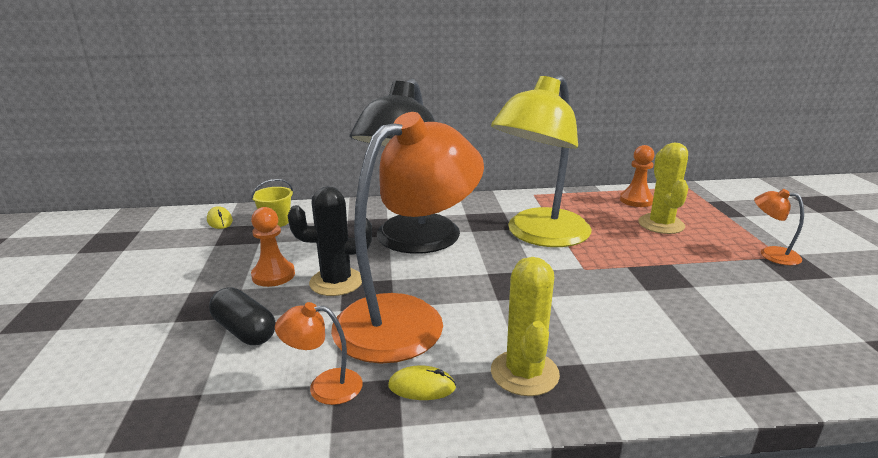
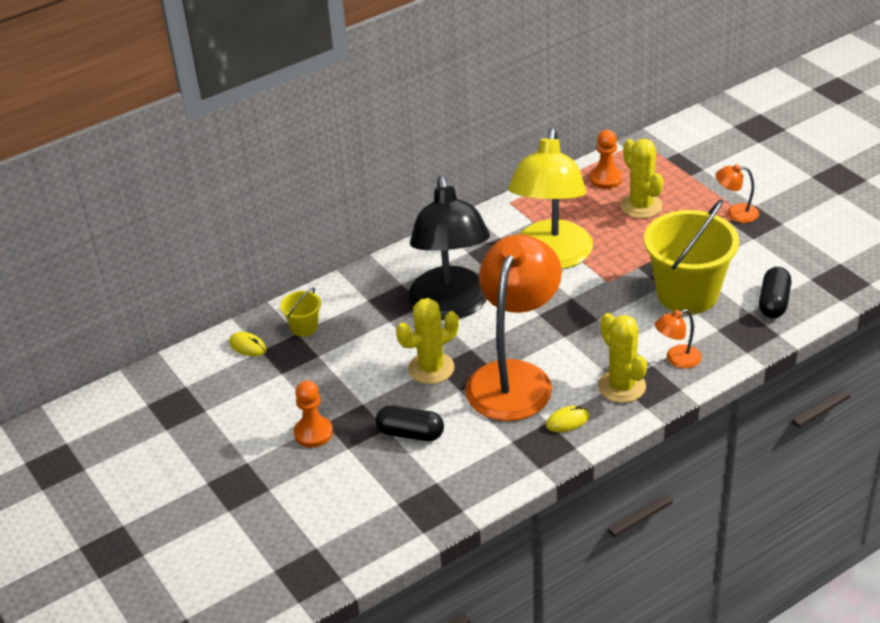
camera: 25 degrees left, 15 degrees up
(273, 275) = (373, 382): orange pawn -> orange pawn (313, 433)
(324, 386) = (508, 446): orange lamp -> orange lamp (677, 359)
(336, 282) = (431, 368): black cactus -> yellow cactus
(675, 305) = (687, 294): none -> yellow bucket
(798, 349) = (773, 302): none -> black capsule

